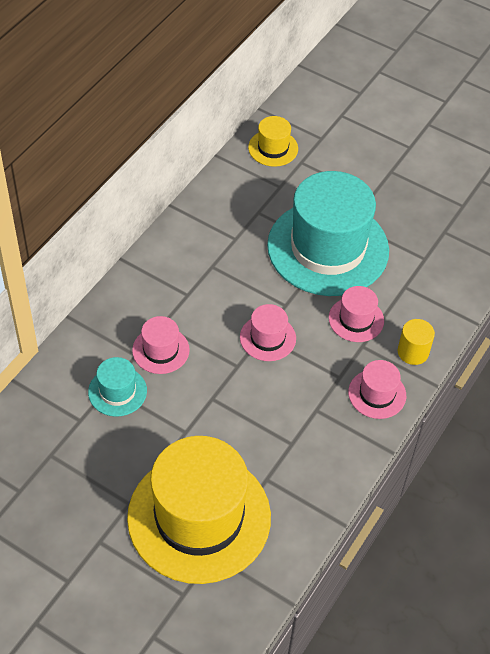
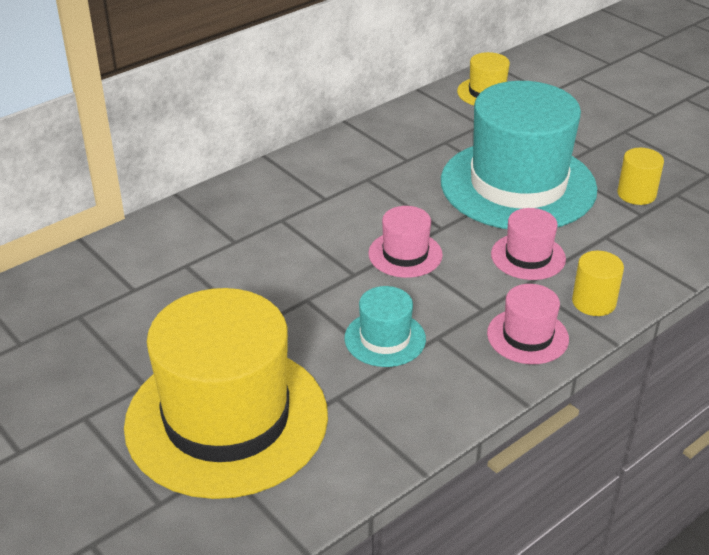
camera: 20 degrees right, 15 degrees down
(117, 391) = (194, 271): turquoise hat -> turquoise hat (385, 339)
(160, 350) = (267, 242): pink hat -> none
(416, 238) = (636, 194): none -> yellow cylinder

